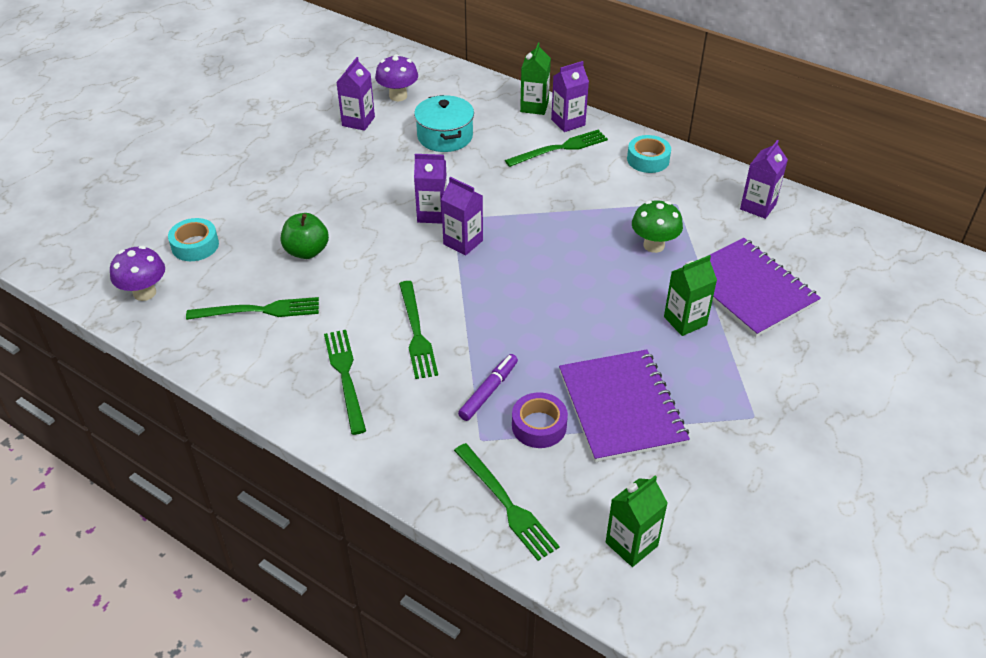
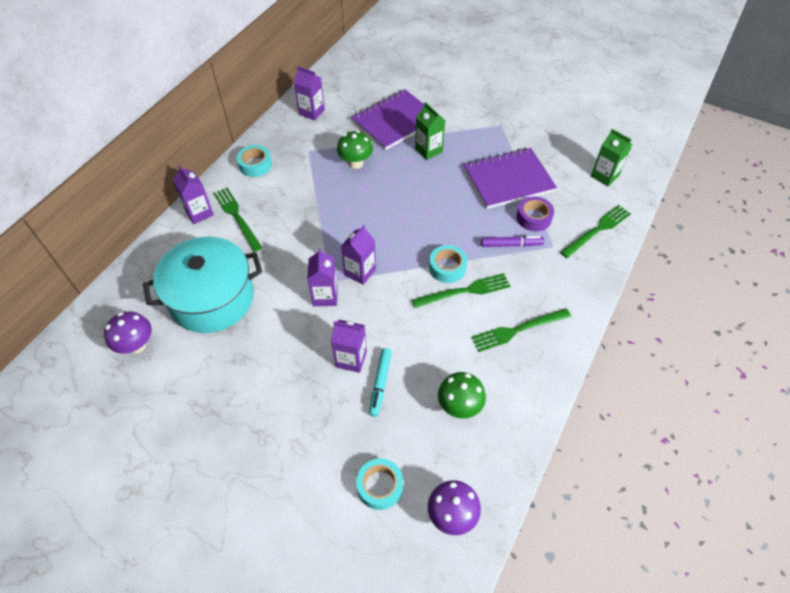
camera: 95 degrees left, 10 degrees up
(259, 310) = (459, 406): green fork -> green mushroom
(307, 251) = (380, 384): green apple -> turquoise marker
(358, 121) = (178, 375): purple carton -> purple carton (351, 359)
(445, 136) = (212, 298): turquoise pot -> turquoise pot, size x1.62
(457, 320) = (447, 267): none -> turquoise tape
(489, 391) = (511, 244): purple marker -> purple marker turned 150 degrees clockwise
(534, 106) = (172, 236): green carton -> none

